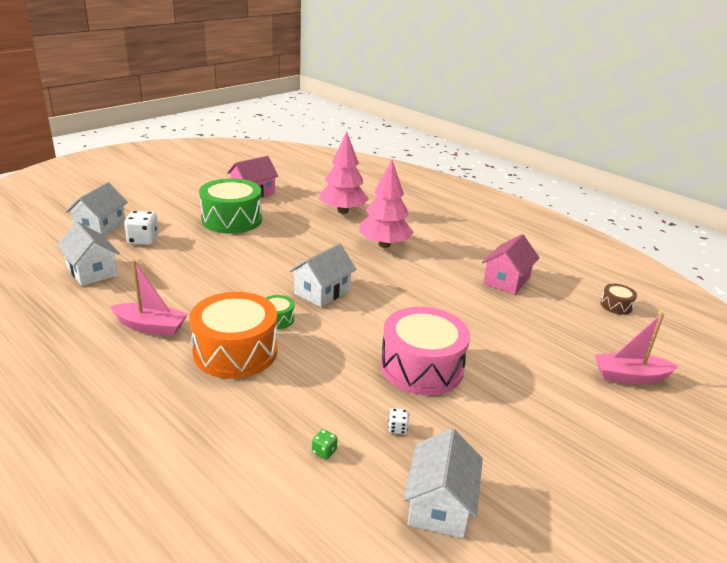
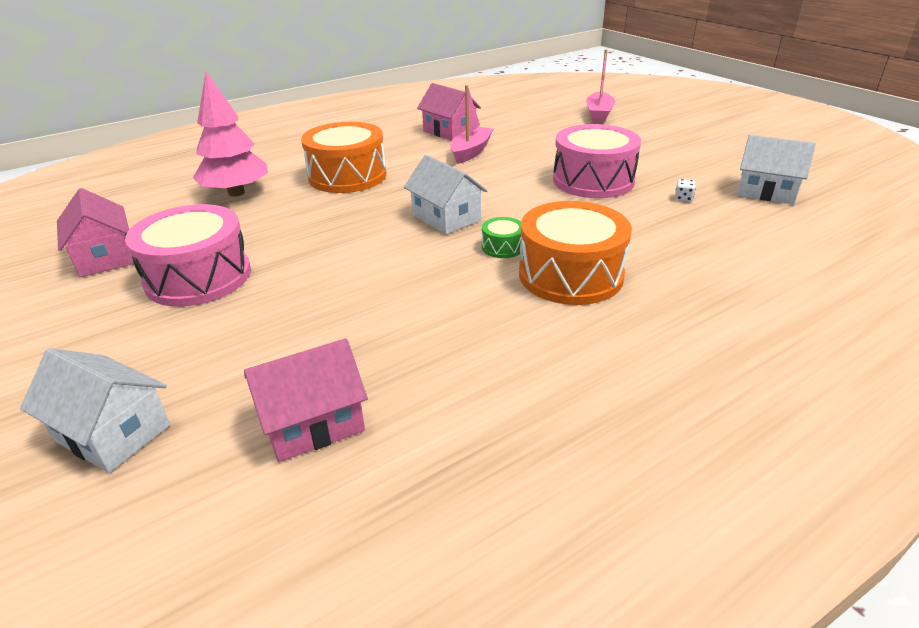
camera: 75 degrees left, 5 degrees up
(92, 271) = (312, 423): white house -> pink house
(143, 240) = (216, 368): white dice -> none
(151, 327) = (510, 342): pink boat -> pink boat (471, 152)
(232, 220) = (198, 277): green drum -> pink drum
(324, 451) = (725, 231): green dice -> none
(384, 244) = (347, 176): pink tree -> orange drum
(616, 305) = (501, 102): brown drum -> none

